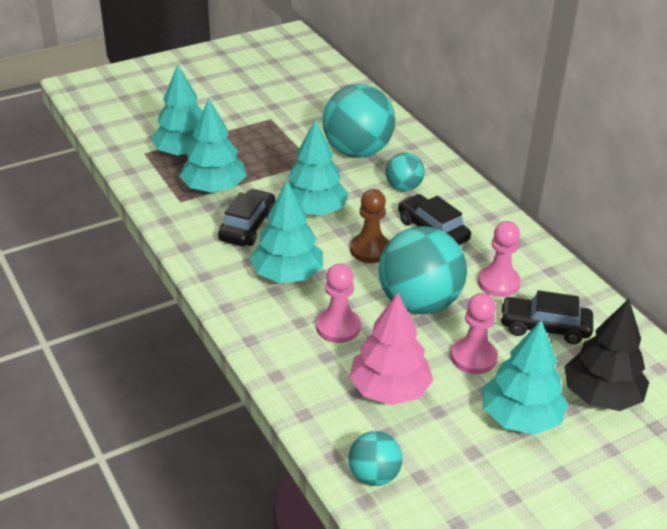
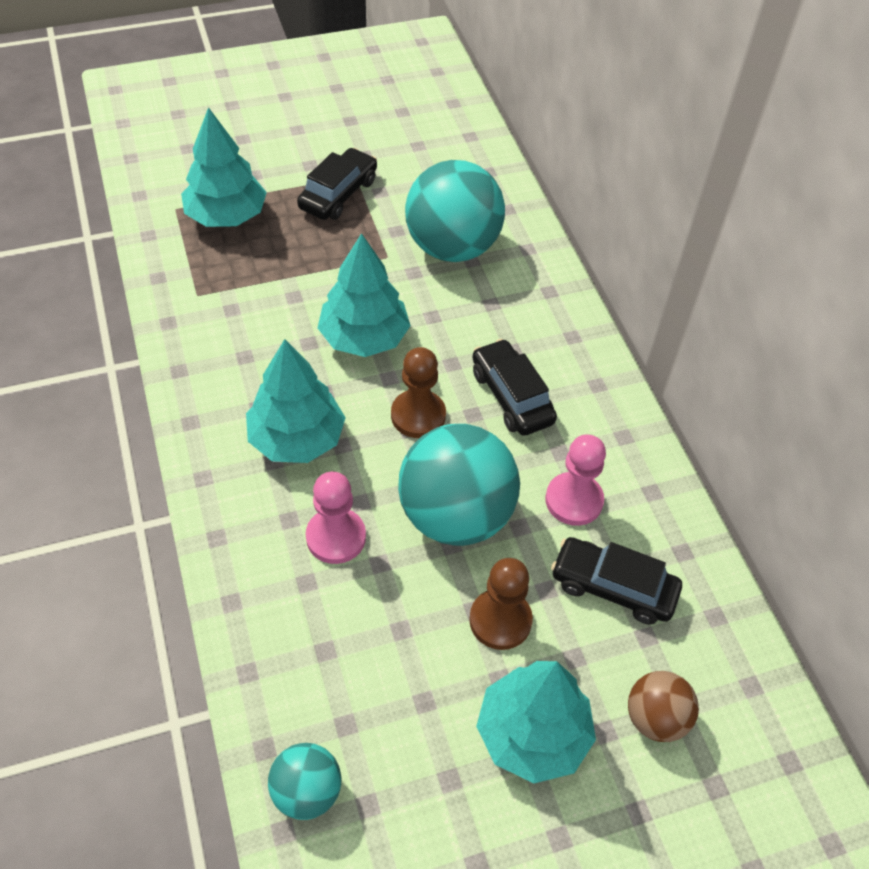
camera: 10 degrees right, 15 degrees up
(214, 188) = (246, 280): turquoise tree -> none
(248, 226) = (270, 350): black car -> black car (338, 194)
(389, 390) = (371, 654): pink tree -> none
(403, 187) = (495, 318): turquoise ball -> none
(473, 357) = (500, 620): pink pawn -> brown pawn
(601, 395) = (655, 718): black tree -> brown ball

